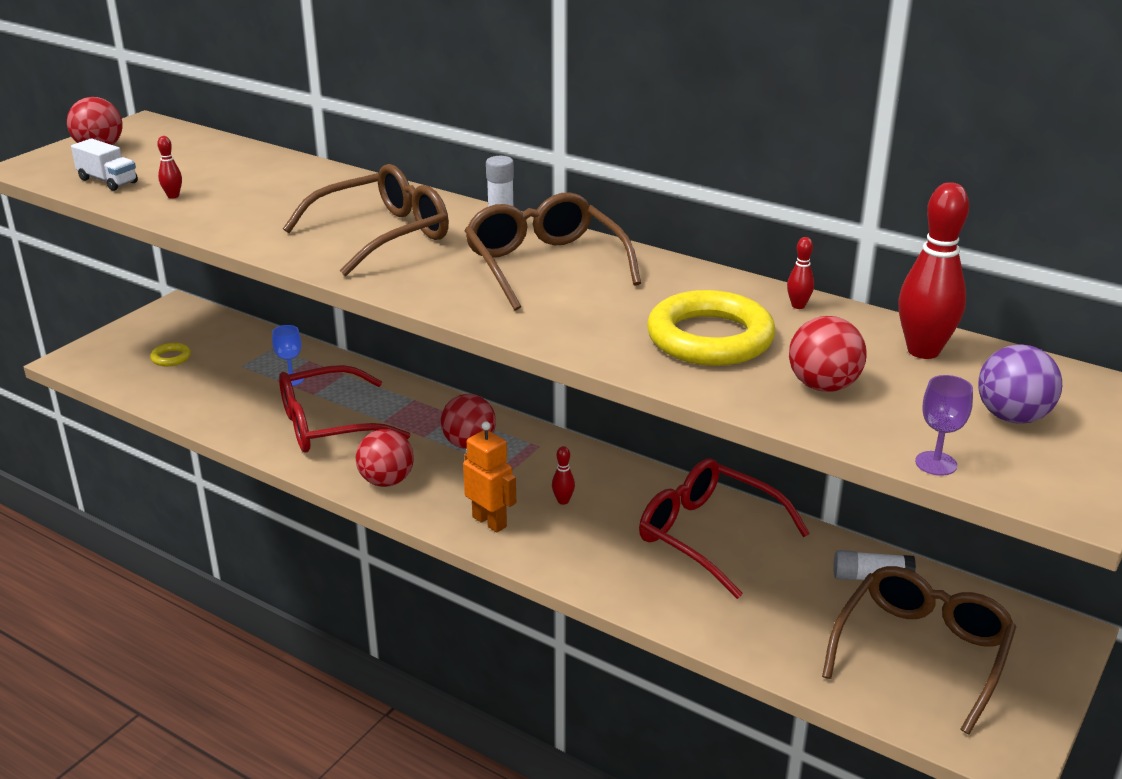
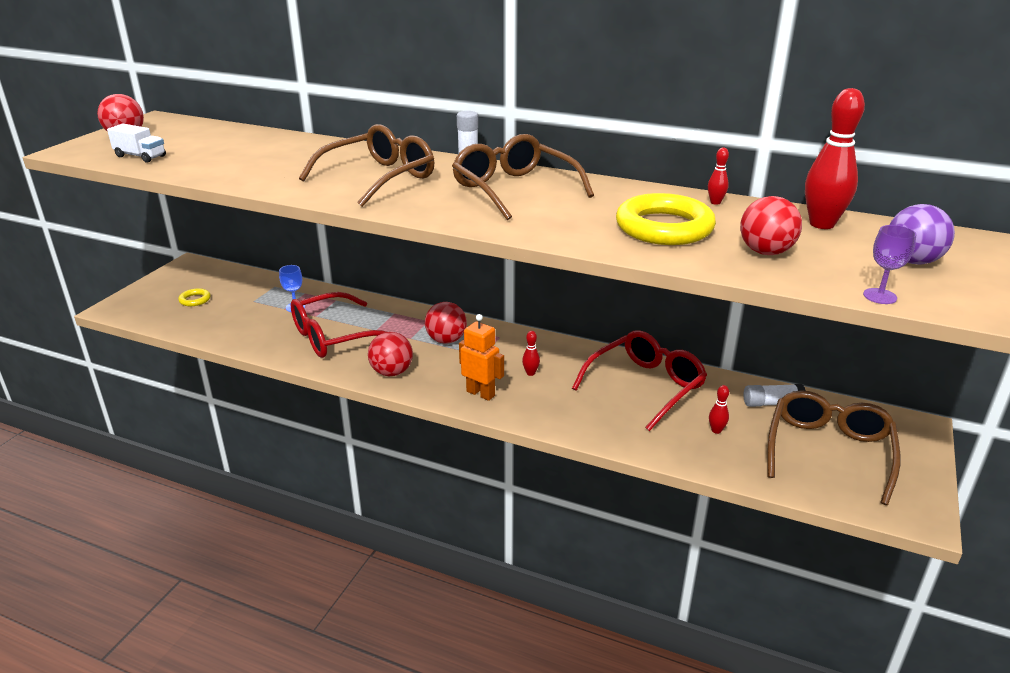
camera: 10 degrees left, 0 degrees up
(173, 196) = (198, 163): red bowling pin -> red bowling pin (716, 430)
(708, 535) = (645, 386): red glasses -> red glasses turned 105 degrees clockwise

